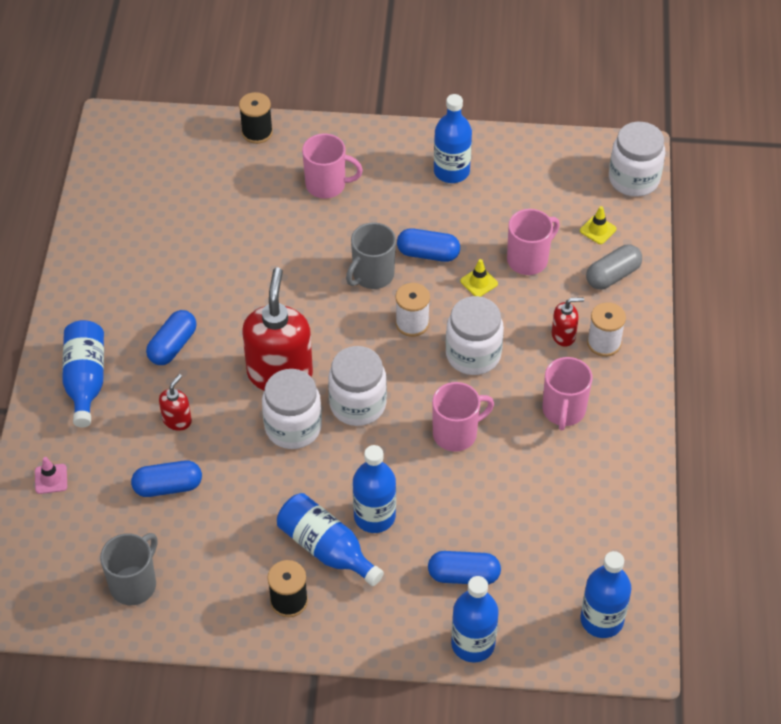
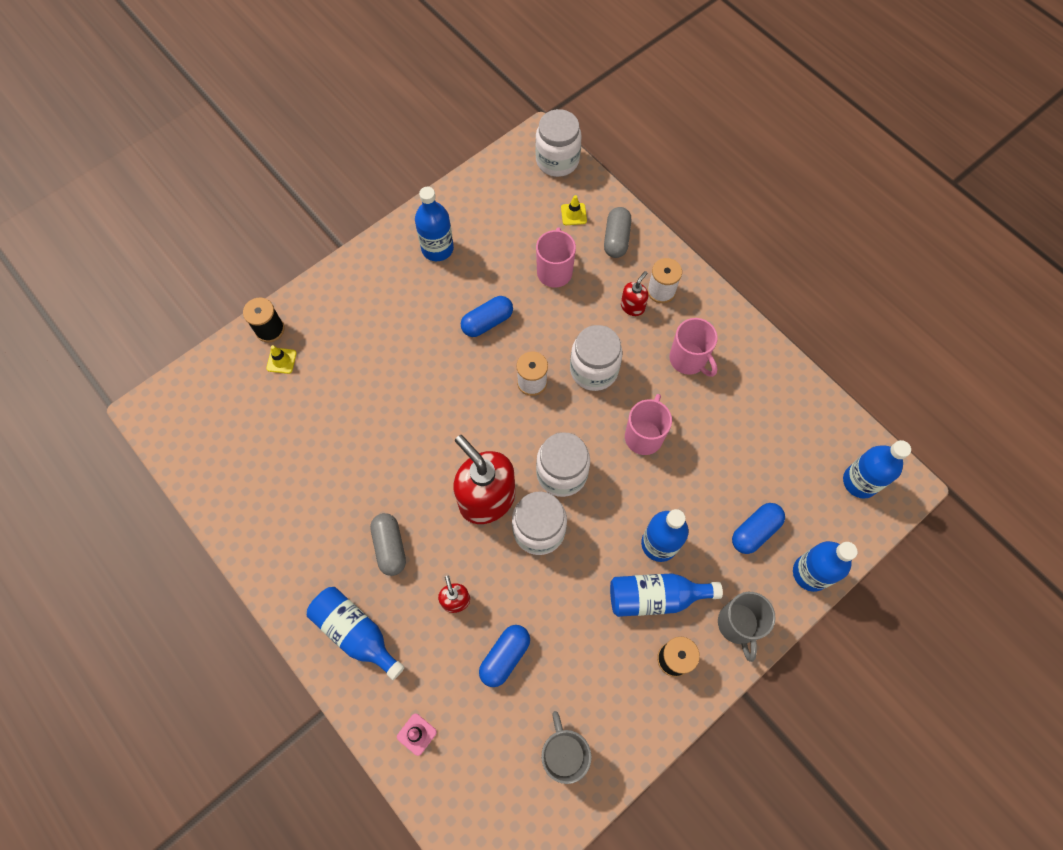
camera: 45 degrees left, 15 degrees up
(173, 346) = (390, 547): blue capsule -> grey capsule
(327, 185) = (364, 328): pink mug -> none
(372, 275) = (468, 370): grey mug -> grey mug (738, 624)
(479, 282) = (541, 315): yellow traffic cone -> yellow traffic cone (281, 360)

